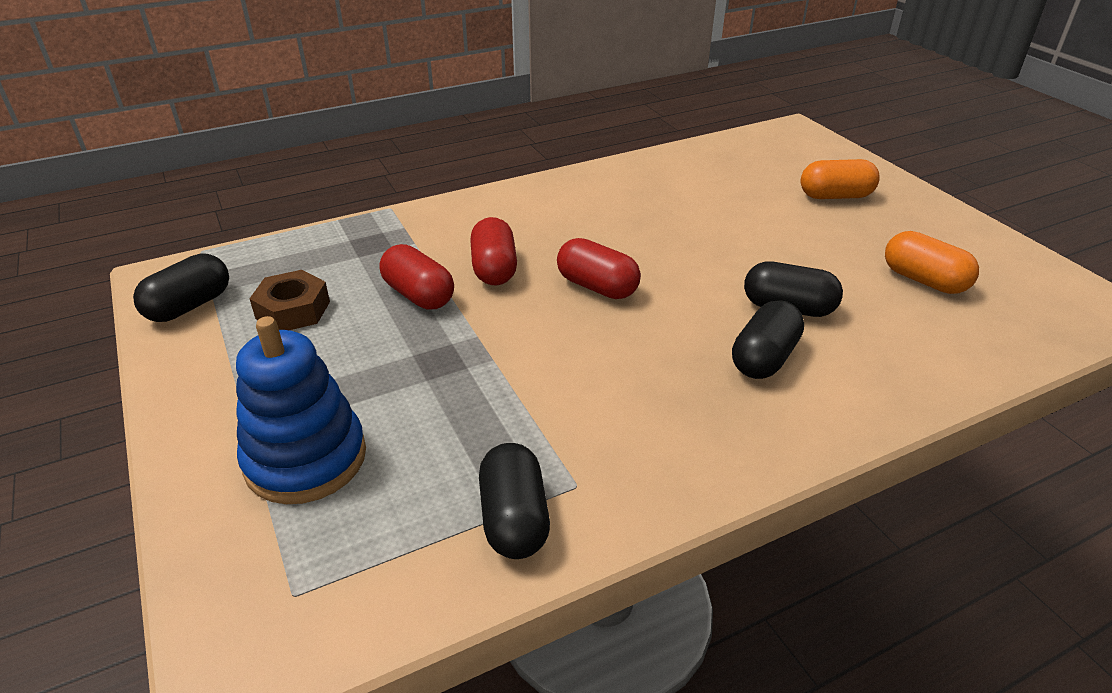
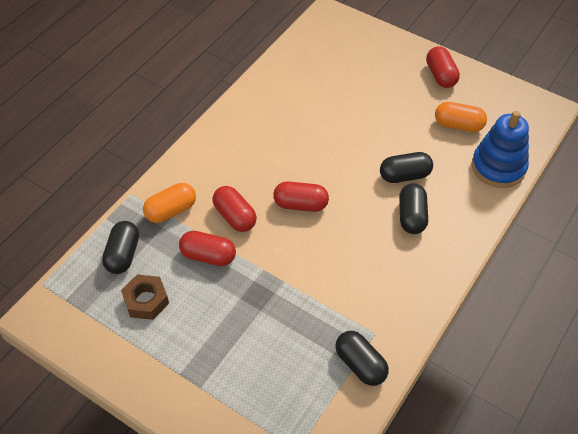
camera: 30 degrees left, 15 degrees up
(189, 306) = (81, 327): black capsule -> black capsule (123, 255)
(305, 459) = (241, 385): blue stacking toy -> blue stacking toy (498, 167)
(835, 196) = (383, 72): orange capsule -> orange capsule (171, 211)
(927, 222) = (440, 75): none -> red capsule

